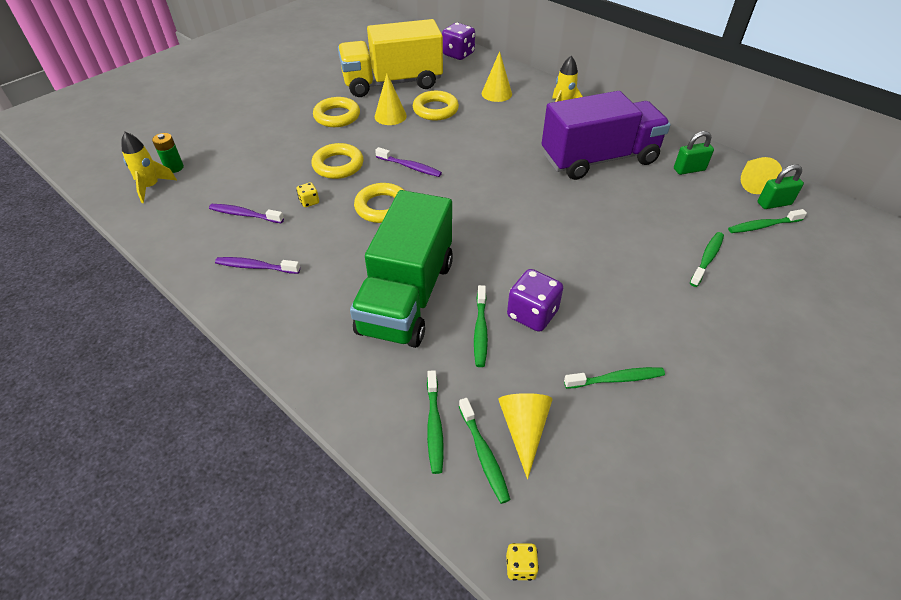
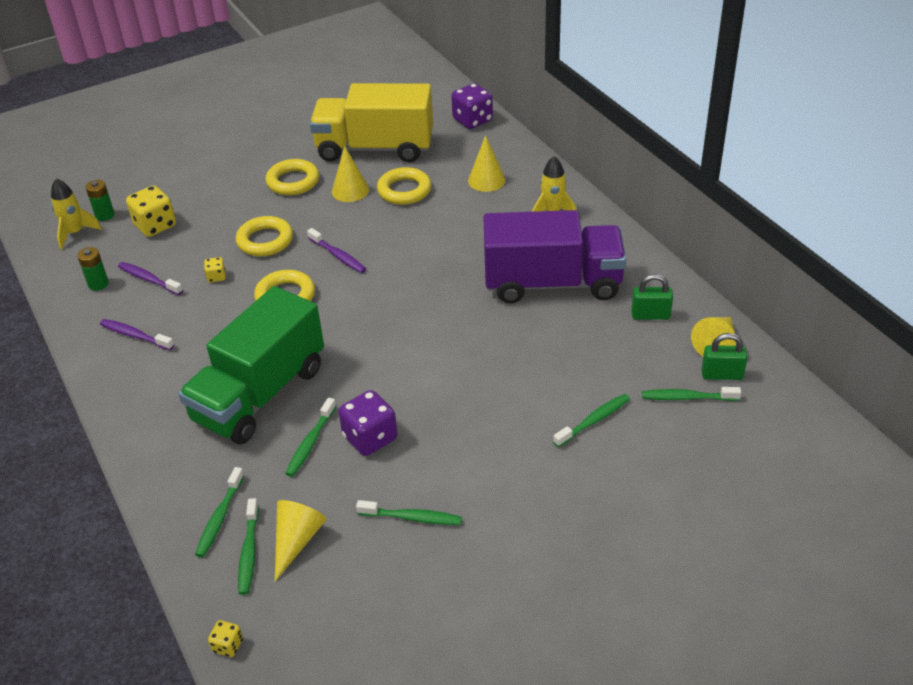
camera: 20 degrees right, 5 degrees down
(195, 227) = (98, 284): none -> green battery
(228, 169) = (155, 226): none -> yellow dice

